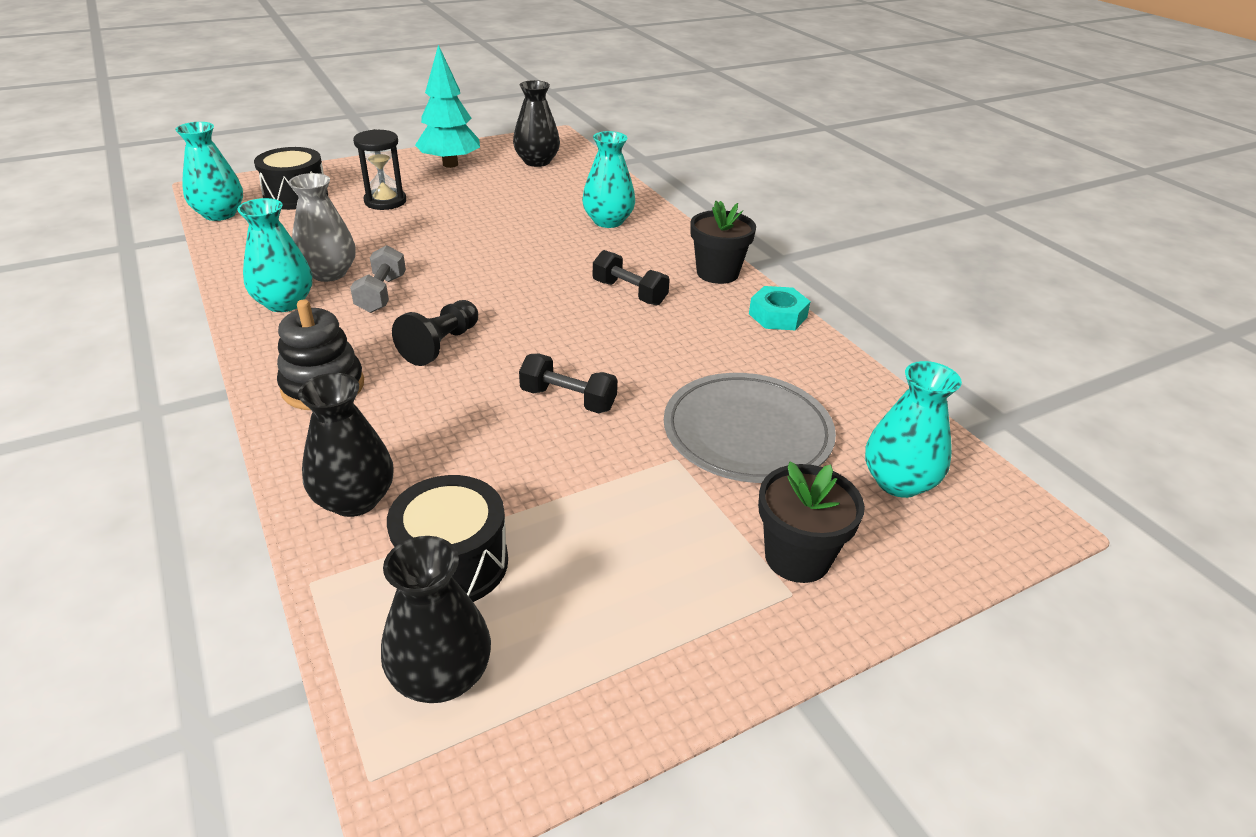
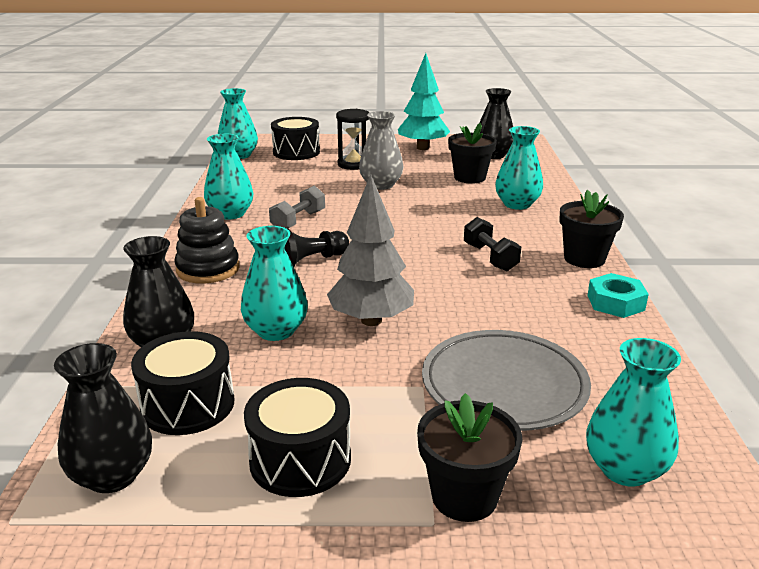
camera: 30 degrees right, 10 degrees down
(329, 273) = (275, 201): grey vase -> grey vase (381, 185)
(475, 442) = (276, 331): none -> turquoise vase
(534, 196) = (469, 177): none -> black flower pot
(568, 399) = (371, 320): black dumbbell -> grey tree
(624, 579) = (300, 460): none -> black drum

